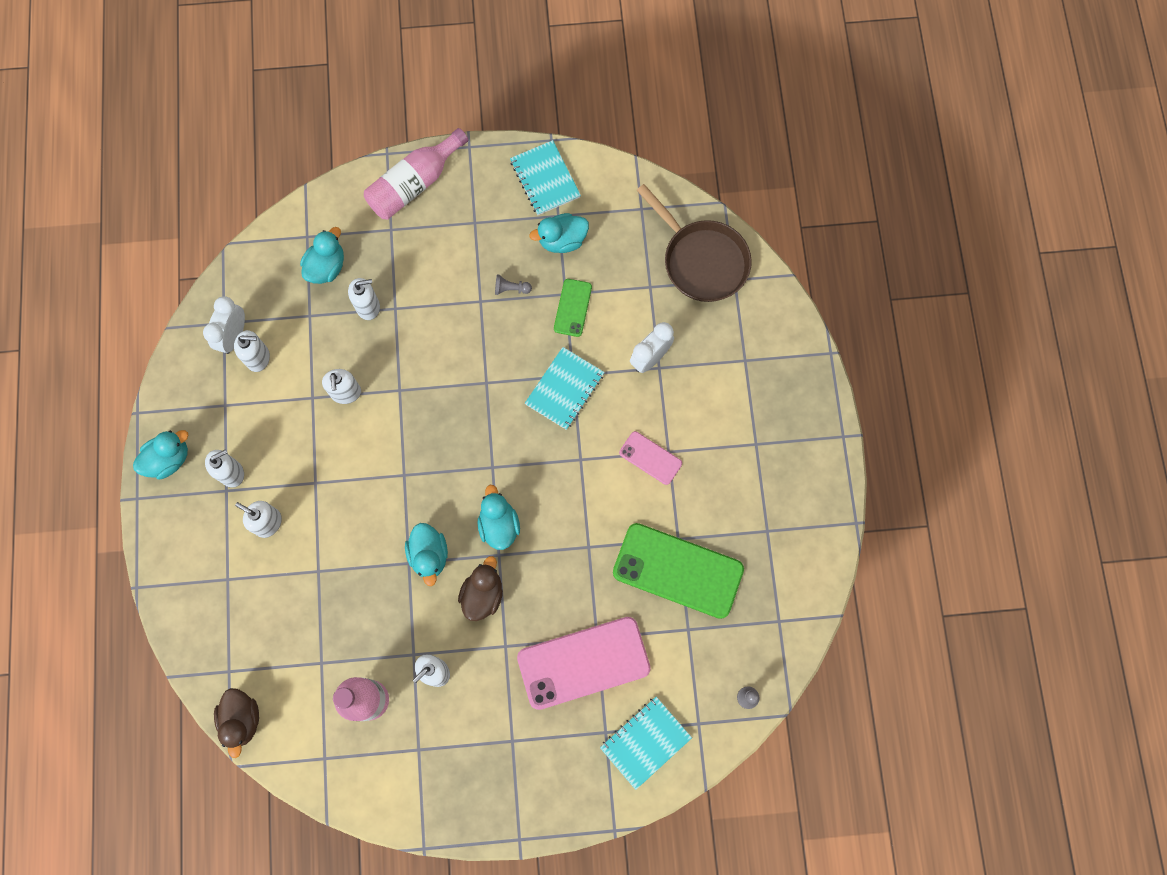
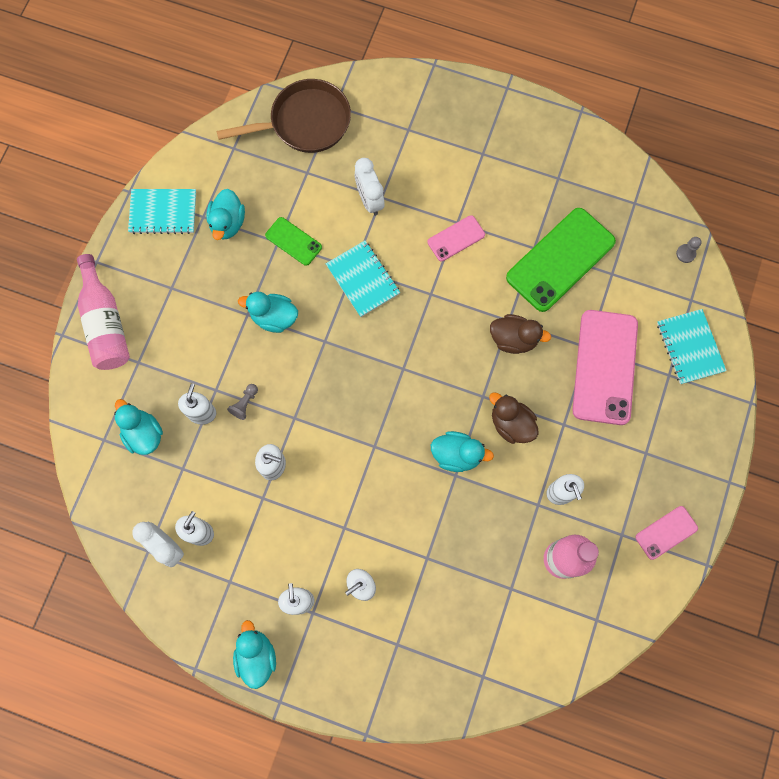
camera: 65 degrees left, 0 degrees up
(242, 719) = (532, 681): brown duck -> brown duck (513, 339)
(439, 794) = (666, 532): none -> pink phone
(499, 525) = (456, 384): turquoise duck -> turquoise duck (274, 317)
(511, 289) = (249, 284): grey pawn -> grey pawn (245, 403)

